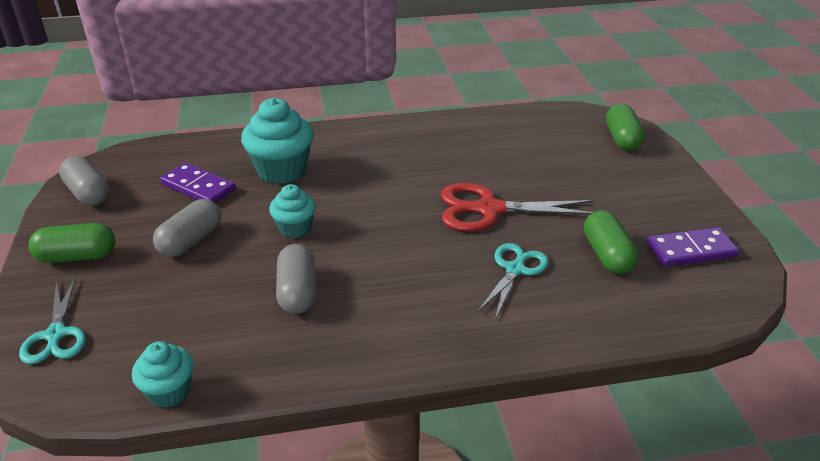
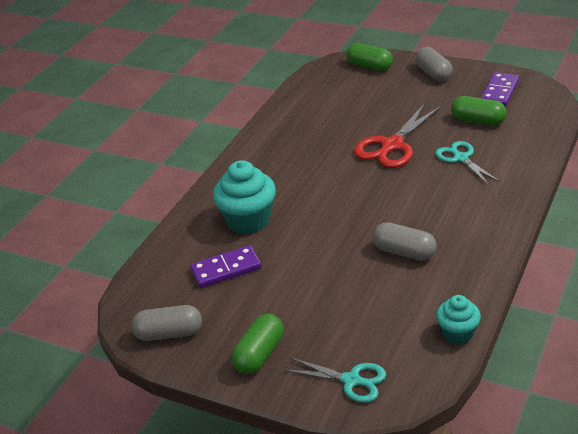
camera: 50 degrees left, 0 degrees up
(191, 241) = (297, 288): grey capsule -> grey capsule (433, 73)
(295, 228) = (331, 234): turquoise cupcake -> none

